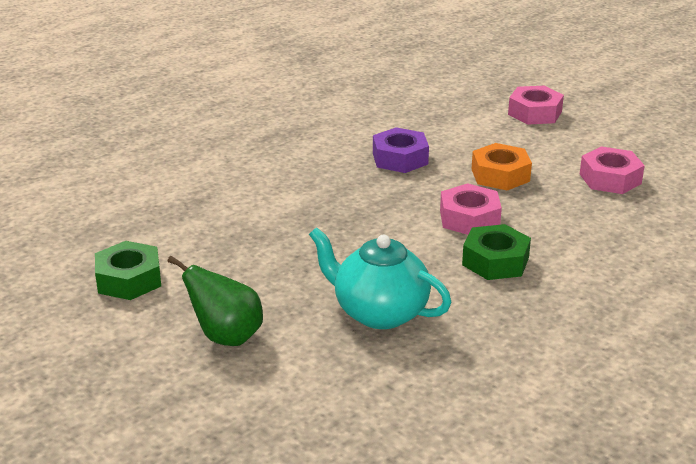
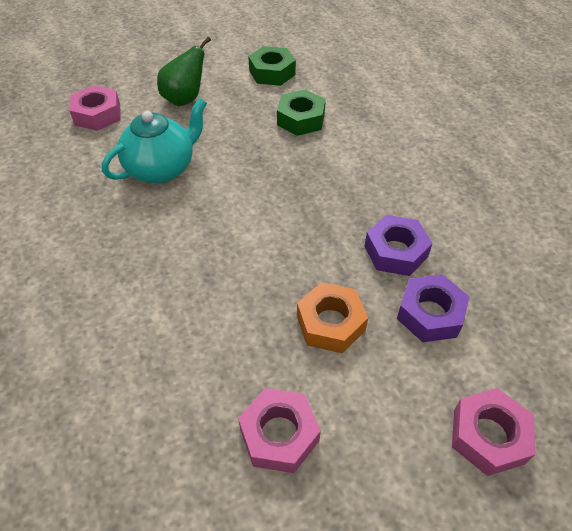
camera: 110 degrees right, 20 degrees up
(454, 139) = (430, 314): none -> purple nut
(469, 218) = (258, 264): pink nut -> pink nut (98, 115)
(495, 261) = (181, 256): green nut -> green nut (301, 119)

